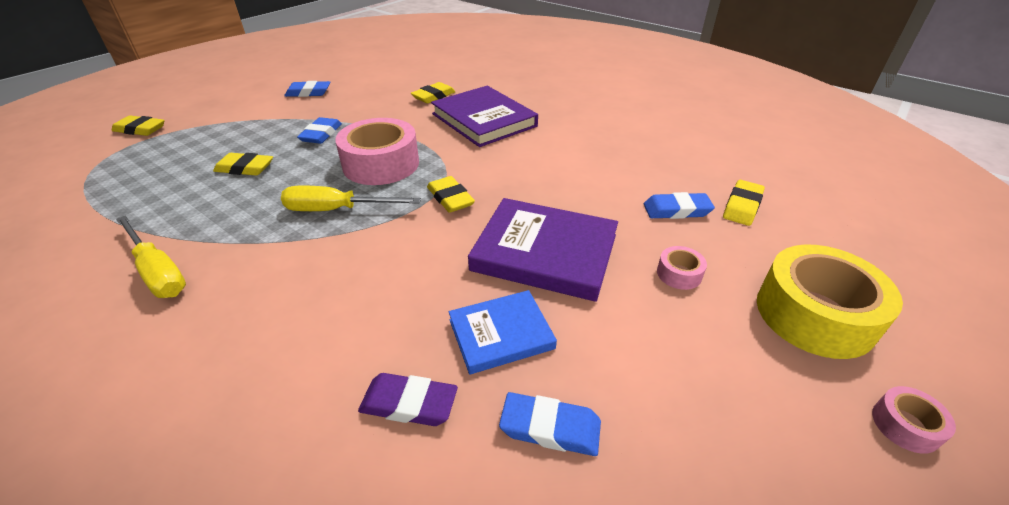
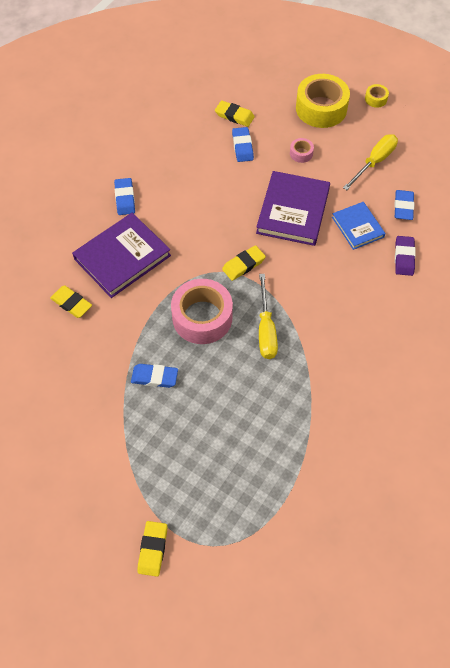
camera: 95 degrees left, 20 degrees up
(158, 271) = (344, 410): yellow screwdriver -> yellow screwdriver (374, 162)
(245, 168) = (217, 415): yellow eraser -> none
(308, 92) = (61, 421): blue eraser -> blue eraser (125, 198)
(905, 425) = (376, 99): pink tape -> yellow tape

